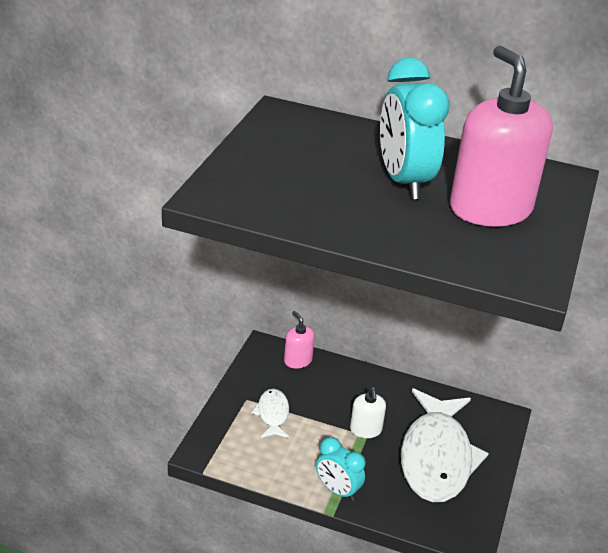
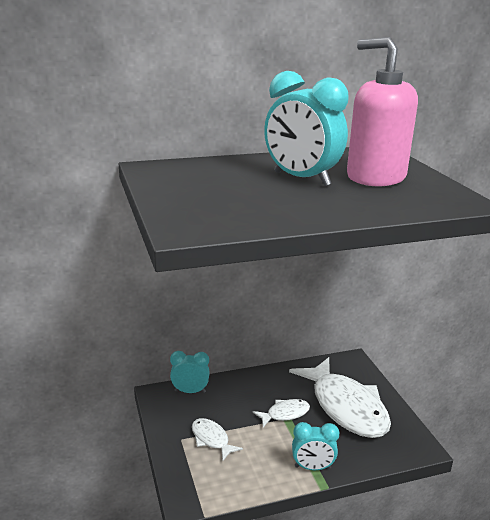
camera: 35 degrees left, 10 degrees down
(298, 360) = (190, 391): pink soap dispenser -> turquoise clock
(366, 430) = (285, 414): white soap dispenser -> white fish

